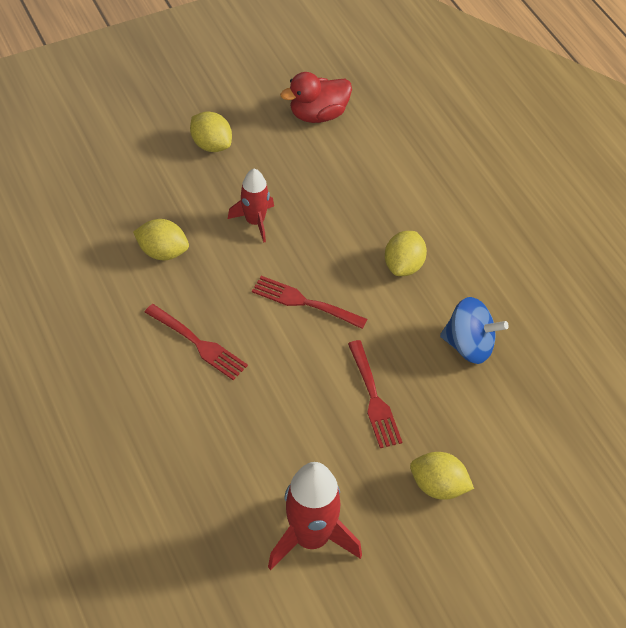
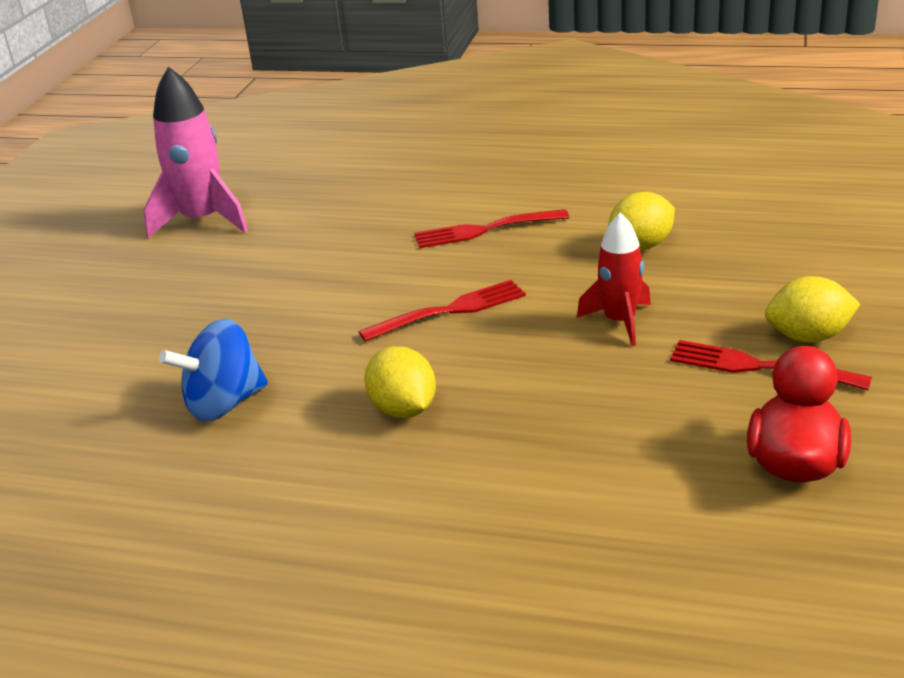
camera: 135 degrees right, 20 degrees down
(311, 538) = (203, 220): red rocket -> pink rocket
(373, 398) = (270, 306): red fork -> red fork (759, 366)
(438, 486) = (126, 303): yellow lemon -> none

